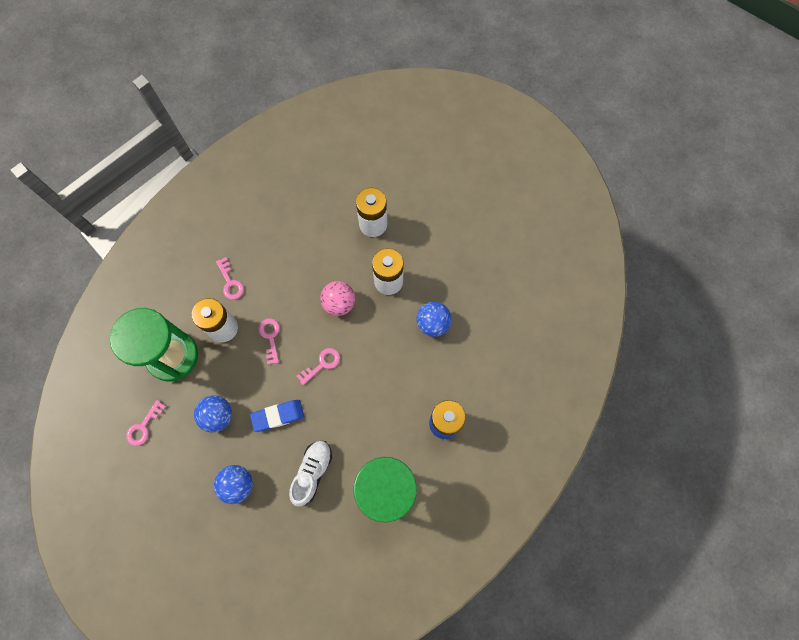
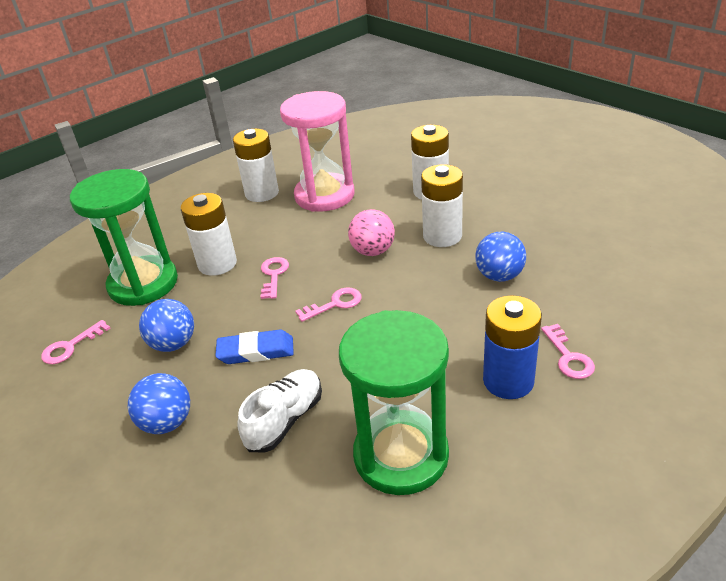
camera: 15 degrees right, 35 degrees down
(230, 282) = (242, 228): pink key -> pink key (568, 357)
(233, 234) = (262, 193): none -> white battery
(287, 234) = (324, 195): none -> pink hourglass

